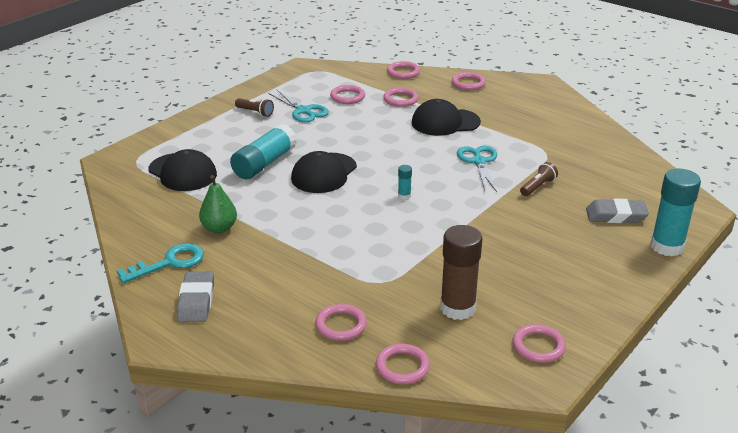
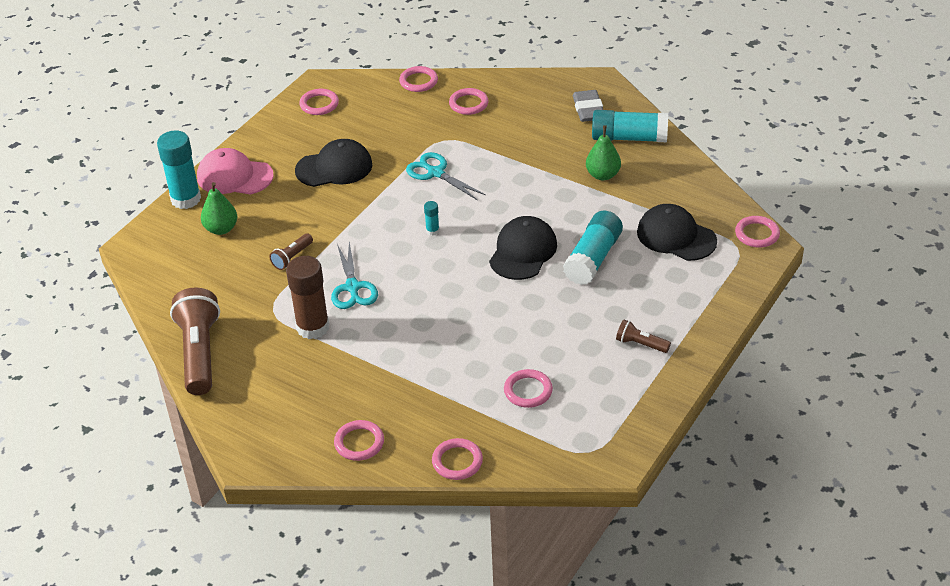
camera: 175 degrees right, 10 degrees up
(169, 263) = (629, 138): turquoise key -> turquoise glue stick
(303, 111) = (579, 354): turquoise scissors -> turquoise scissors (436, 173)
(400, 99) = (454, 393): pink ring -> pink ring (757, 234)
(445, 122) = (392, 351): black cap -> black cap (334, 168)
(457, 308) = (379, 125): brown glue stick -> brown glue stick (313, 327)
(599, 133) = (199, 353): none -> brown flashlight
(616, 215) = (221, 229): grey eraser -> green pear
(621, 265) = (234, 176): none -> pink cap

